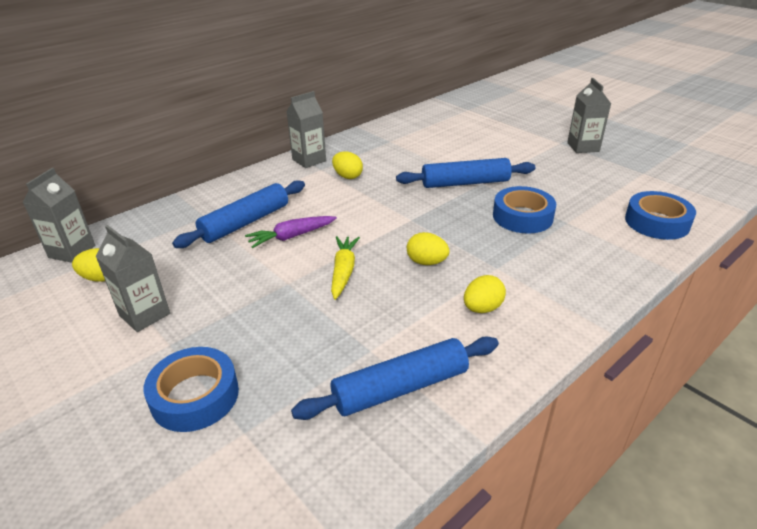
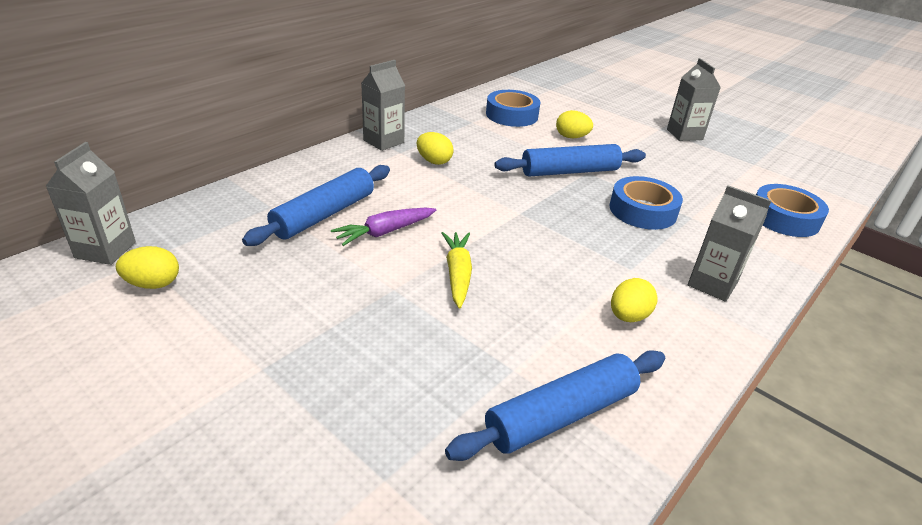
camera: 10 degrees left, 0 degrees up
(144, 315) = (221, 331): grey carton -> grey carton (712, 284)
(195, 396) = (310, 435): blue tape -> blue tape (512, 115)
(426, 262) = (551, 262): yellow egg -> yellow egg (571, 137)

